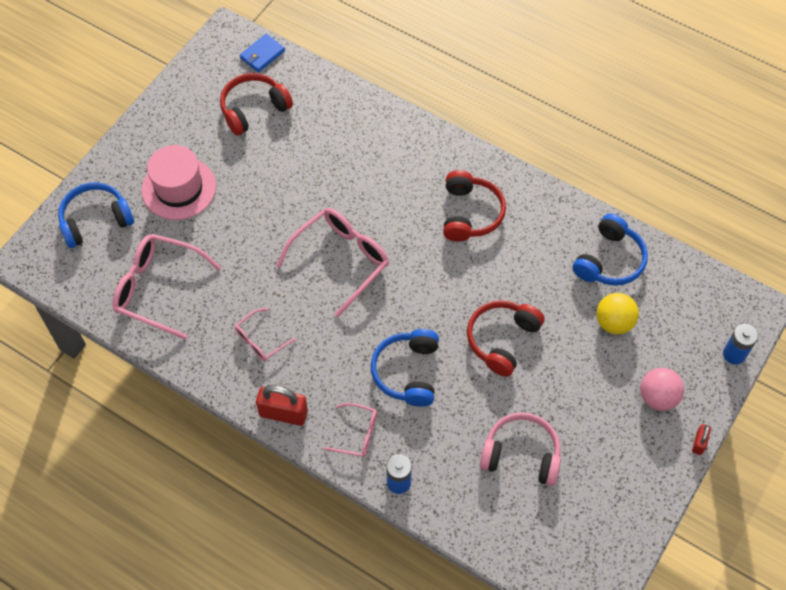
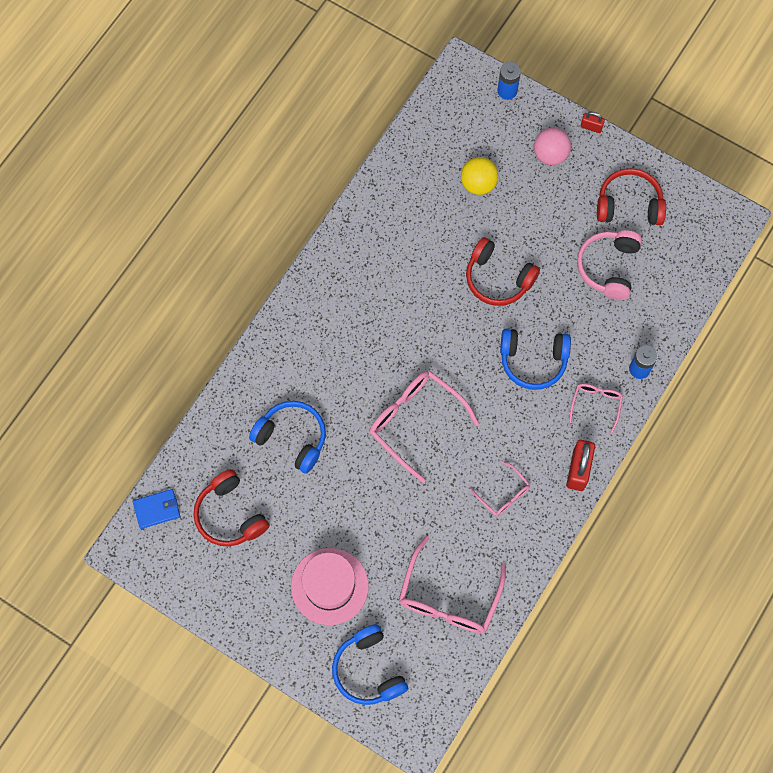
camera: 90 degrees left, 10 degrees up
(262, 55) = (157, 509): blue wallet -> blue wallet turned 60 degrees counterclockwise
(470, 213) = (362, 302): red headphones -> red headphones (629, 205)
(609, 260) = (413, 182): blue headphones -> blue headphones (292, 438)

